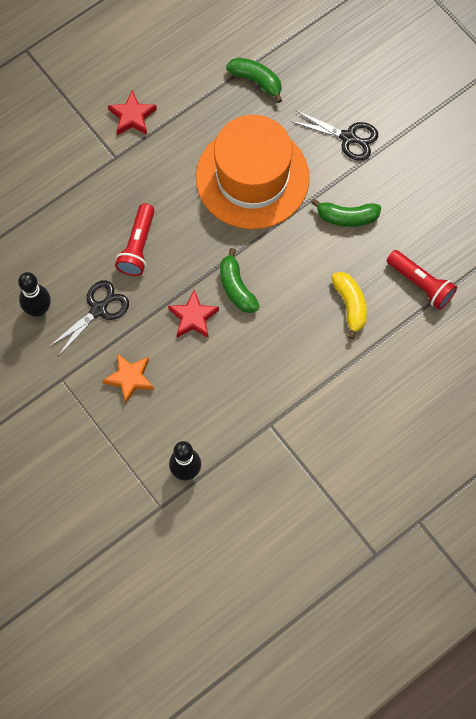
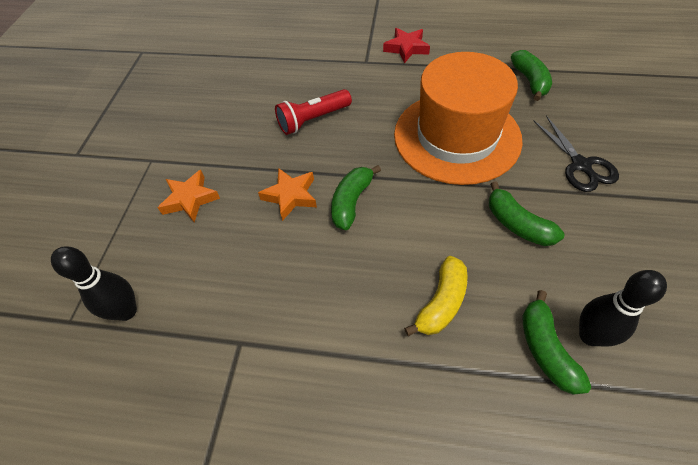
camera: 50 degrees right, 15 degrees down
(38, 309) = (200, 109): black bowling pin -> black bowling pin (590, 335)
(98, 309) = (235, 137): black scissors -> none
(193, 317) = (290, 196): red star -> orange star
(421, 284) = (546, 349): red flashlight -> green banana

